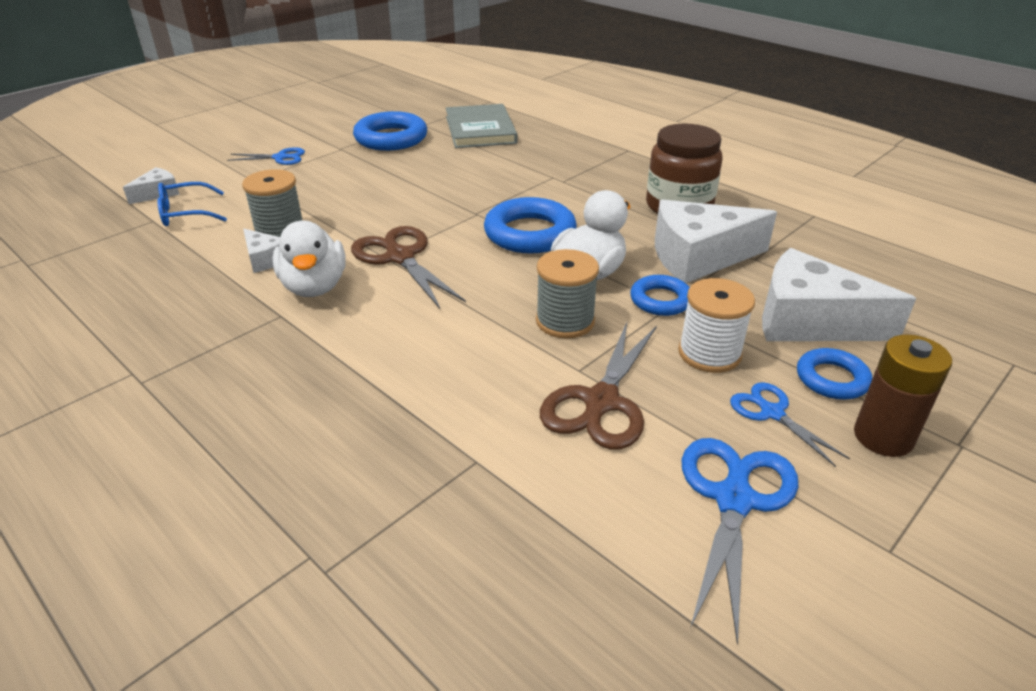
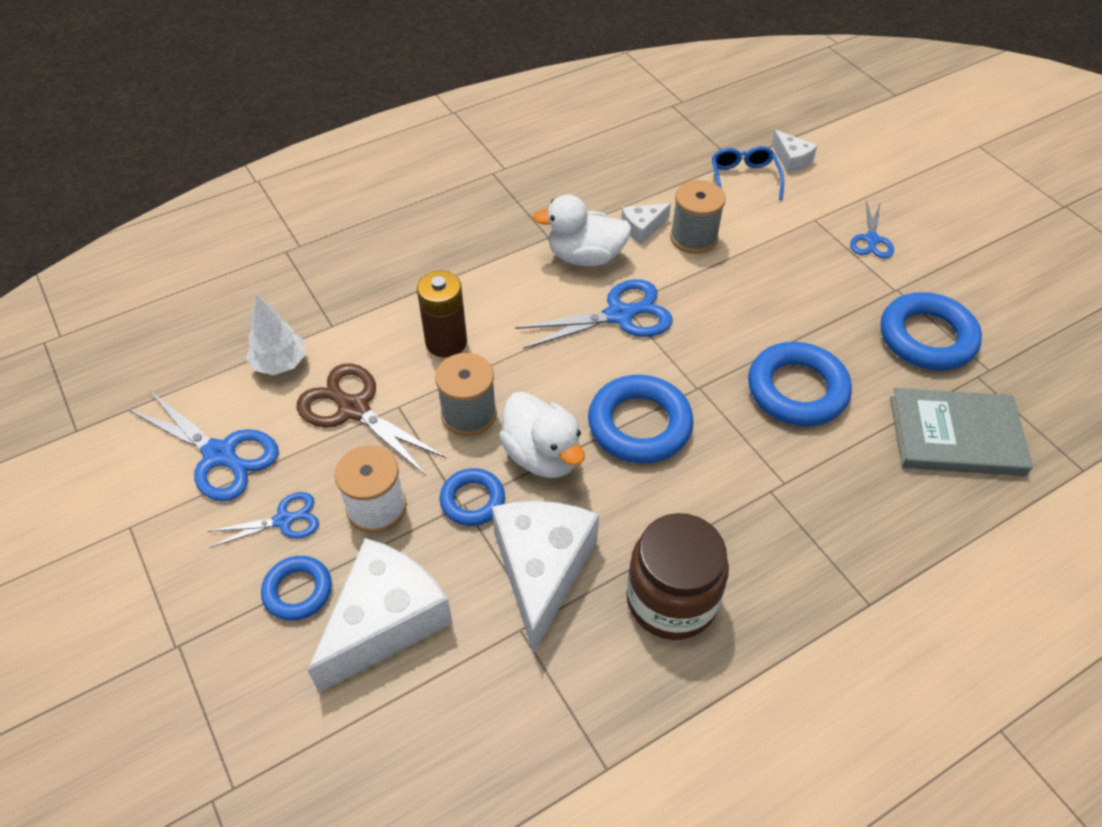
camera: 105 degrees right, 15 degrees up
(399, 257) = (620, 315): brown scissors -> blue scissors
(462, 177) = (797, 390): none -> blue ring
(563, 491) = (280, 364): none -> white tree
(883, 437) = (216, 589): brown battery -> brown battery (446, 342)

